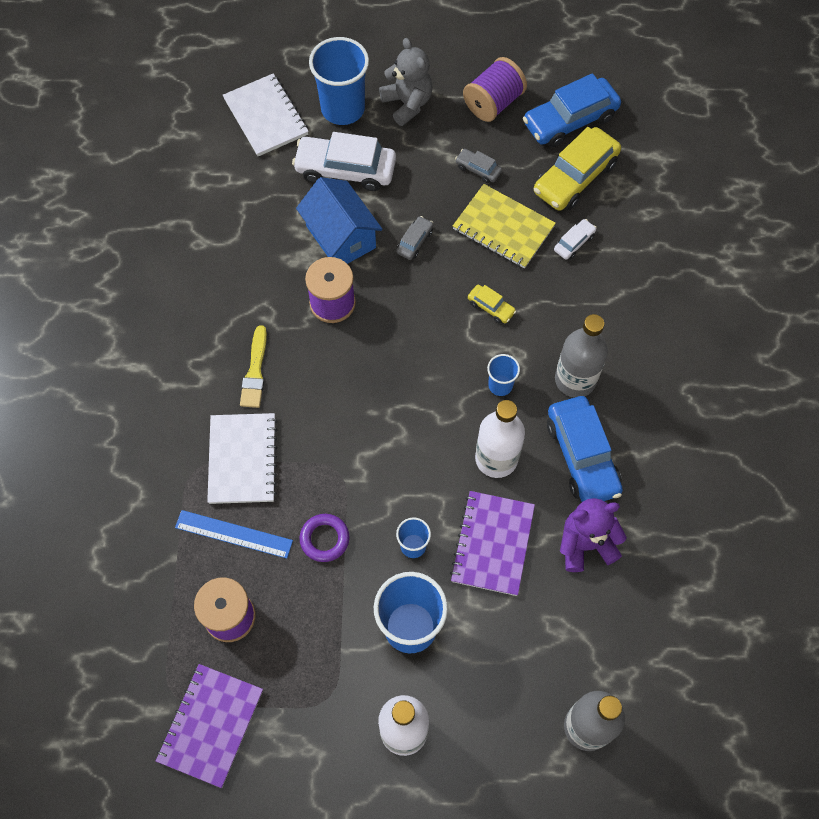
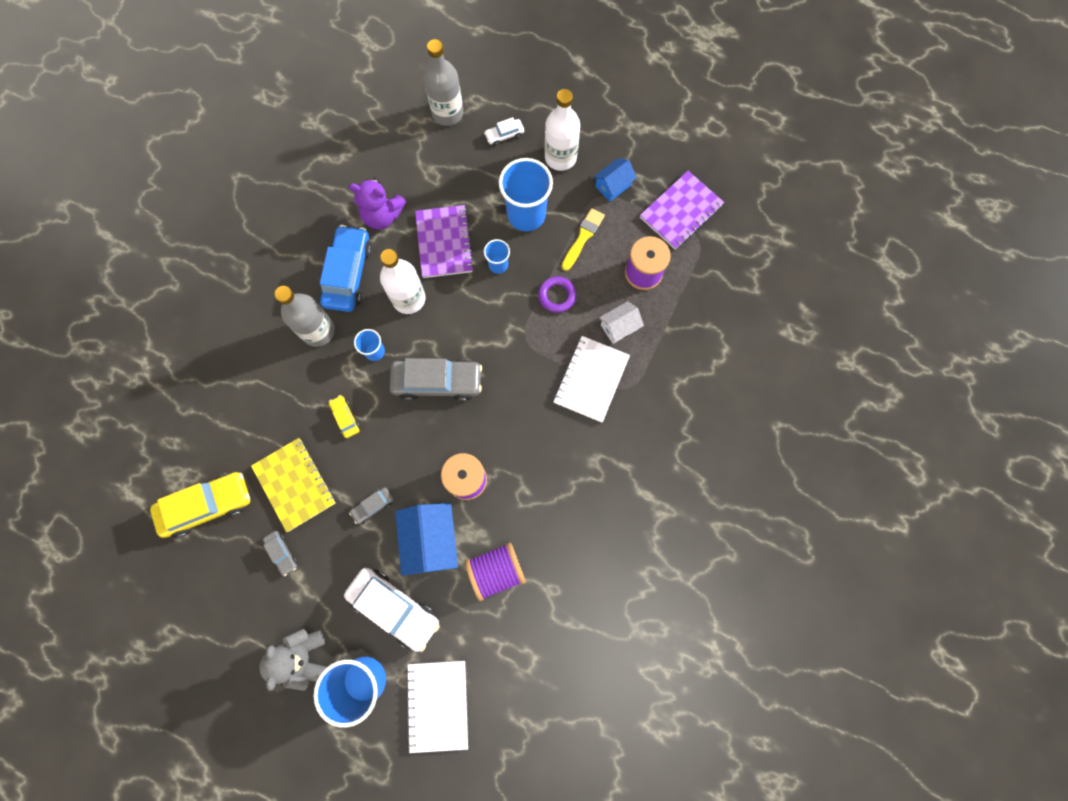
camera: 155 degrees left, 10 degrees up
(233, 534) = (619, 327): blue ruler -> white house
(255, 371) = (553, 447): yellow brush -> yellow brush (583, 237)
(316, 721) = (613, 185): none -> blue house
(414, 383) = (437, 382): none -> grey car
(492, 544) = (444, 242): purple notebook -> purple notebook turned 45 degrees counterclockwise
(493, 103) = (228, 619): purple spool -> purple spool (496, 571)
(570, 120) = (174, 566): blue car -> none
(574, 243) = (247, 444): white car -> white car (504, 135)

